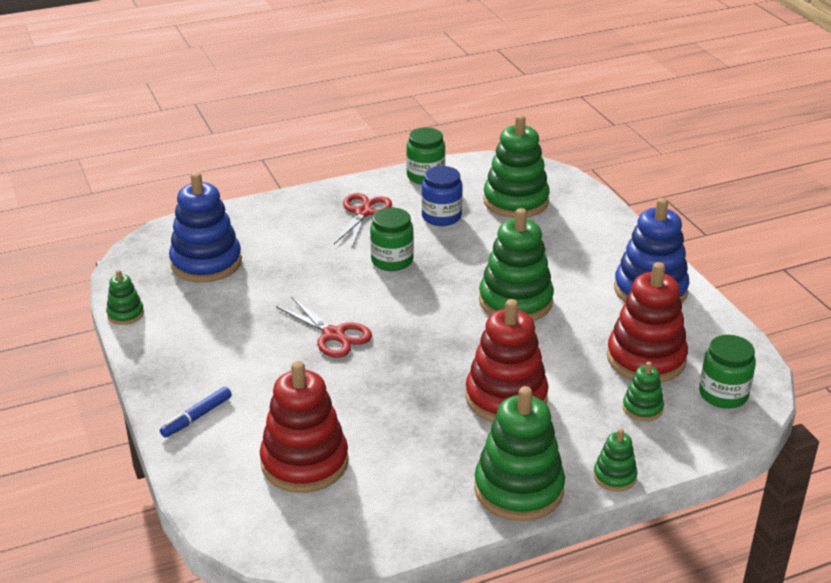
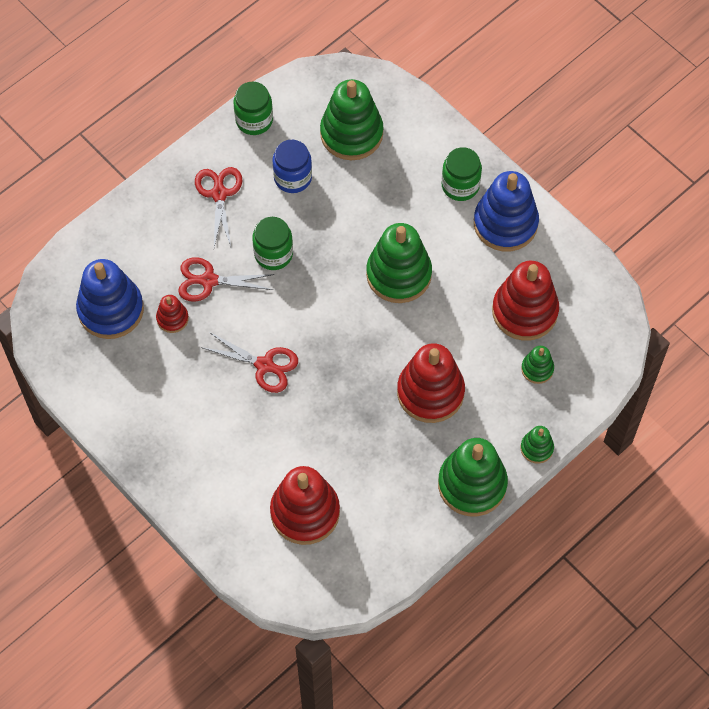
camera: 20 degrees left, 30 degrees up
(125, 314) = (76, 398): green stacking toy -> none
(197, 417) = (199, 494): blue marker -> none
(262, 282) = (172, 318): none -> red stacking toy
(315, 264) = (209, 281): none -> red scissors
(723, 394) = (594, 333): green jar -> green jar (460, 185)

